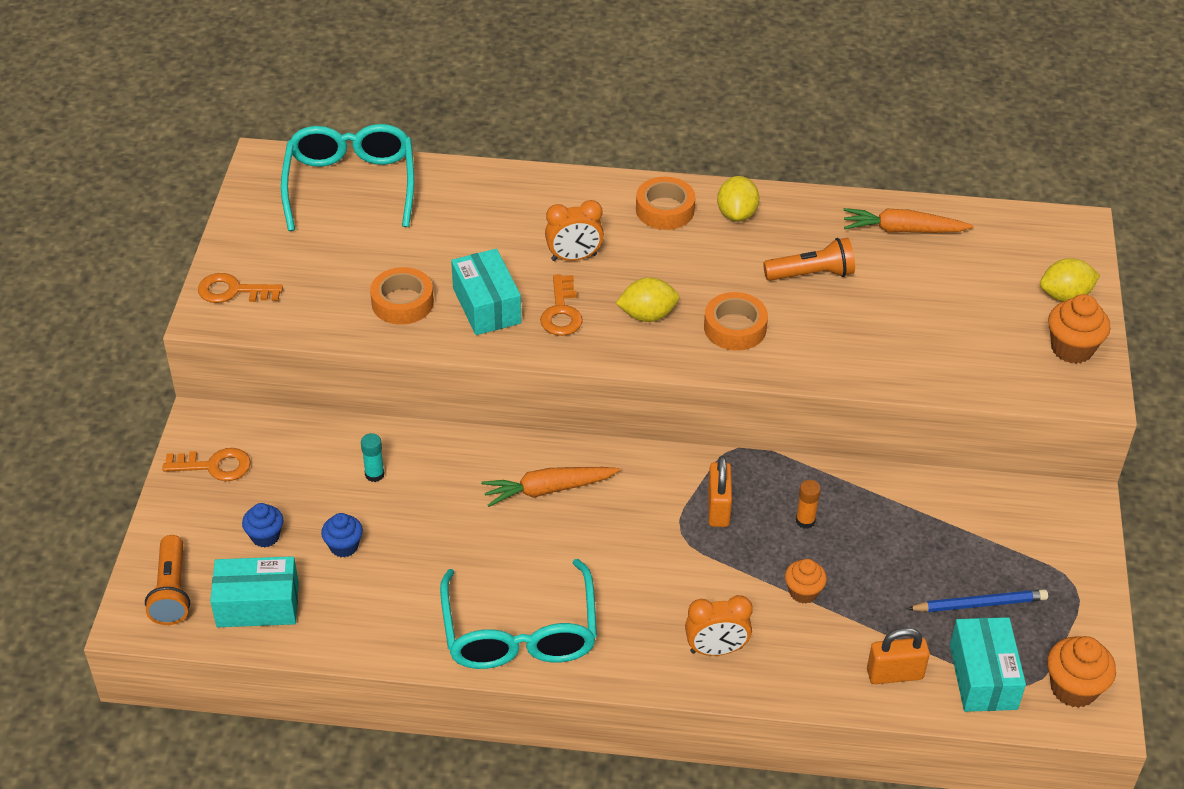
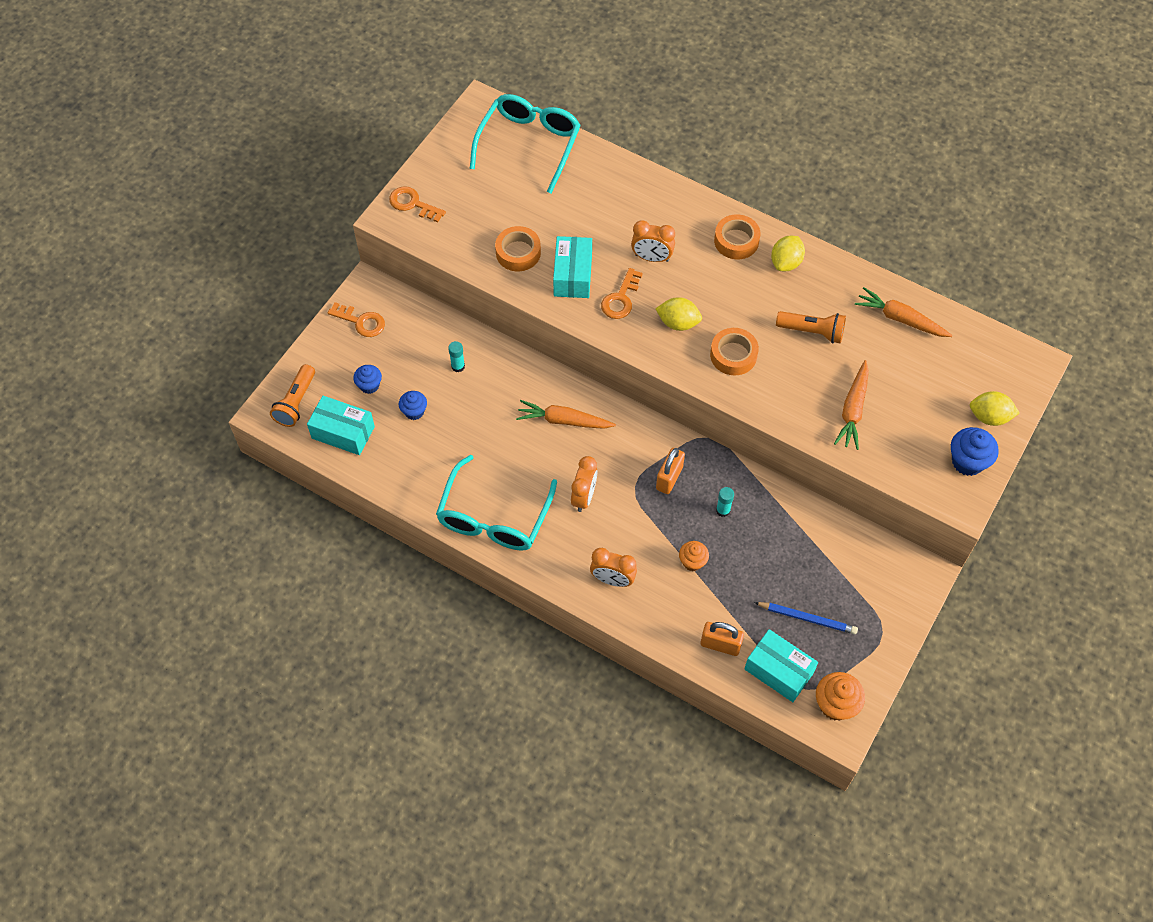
camera: 25 degrees right, 15 degrees up
(624, 567) = (584, 497): none -> orange clock
(805, 521) = (723, 510): orange glue stick -> turquoise glue stick
(910, 339) = (853, 410): none -> orange carrot
(983, 677) = (778, 671): turquoise box -> turquoise box turned 75 degrees counterclockwise
(1072, 349) = (967, 461): orange cupcake -> blue cupcake

